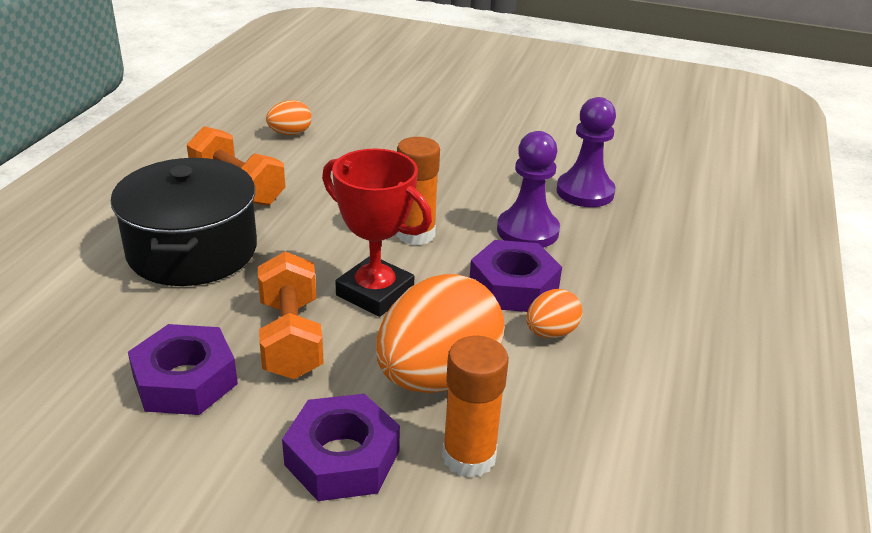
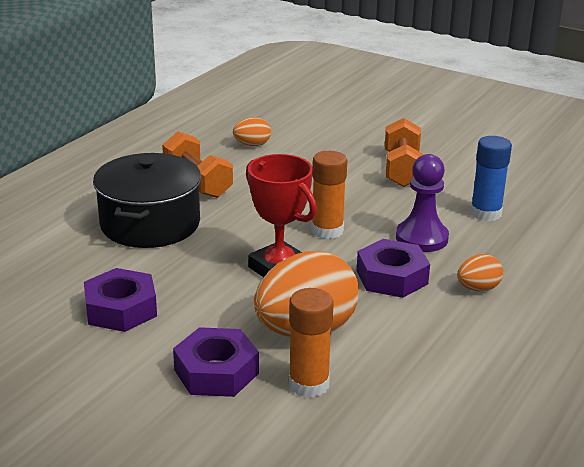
camera: 15 degrees right, 5 degrees down
(291, 338) = (205, 292): orange dumbbell -> orange dumbbell (402, 170)
(551, 333) = (408, 313): orange egg -> orange egg (478, 288)
(585, 192) = (485, 213): purple pawn -> blue glue stick

